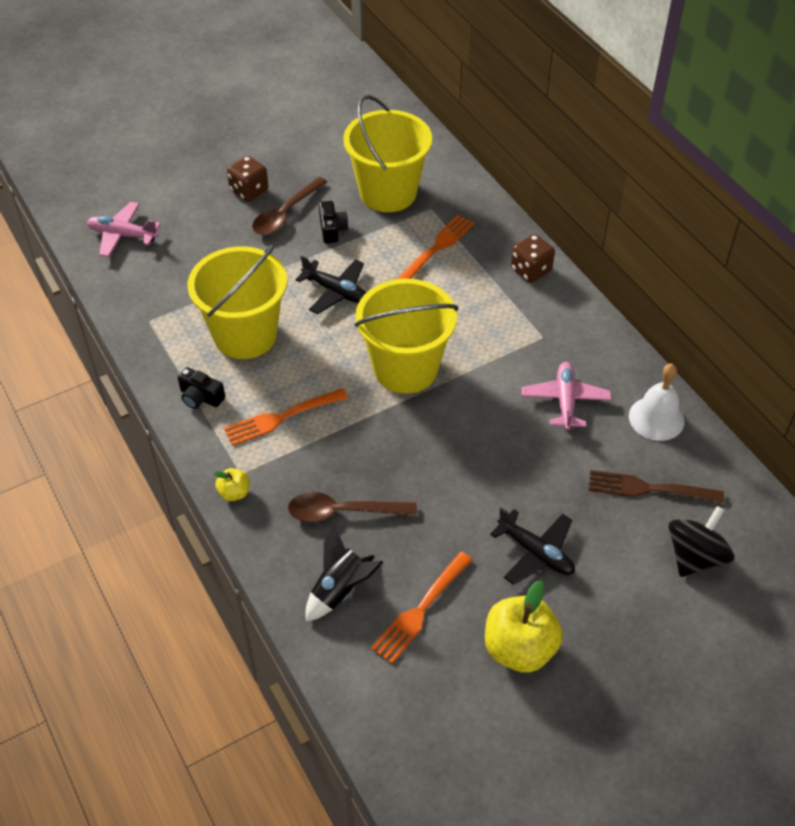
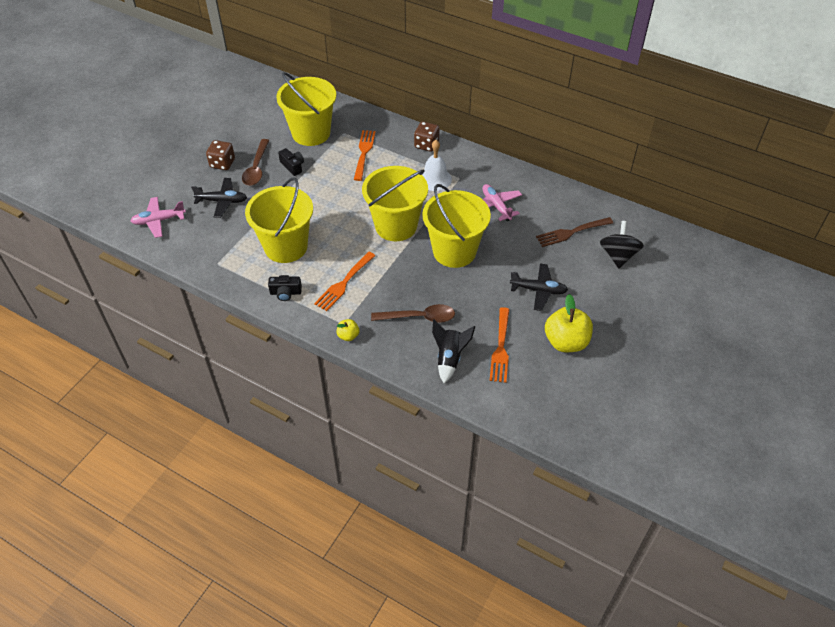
camera: 30 degrees left, 0 degrees up
(335, 291) = (322, 200): black plane -> black plane (222, 201)
(343, 512) = (419, 317): brown spoon -> brown spoon turned 150 degrees counterclockwise
(458, 440) = (454, 251): none -> yellow bucket
(656, 418) = (549, 195): white bell -> white bell (435, 179)

